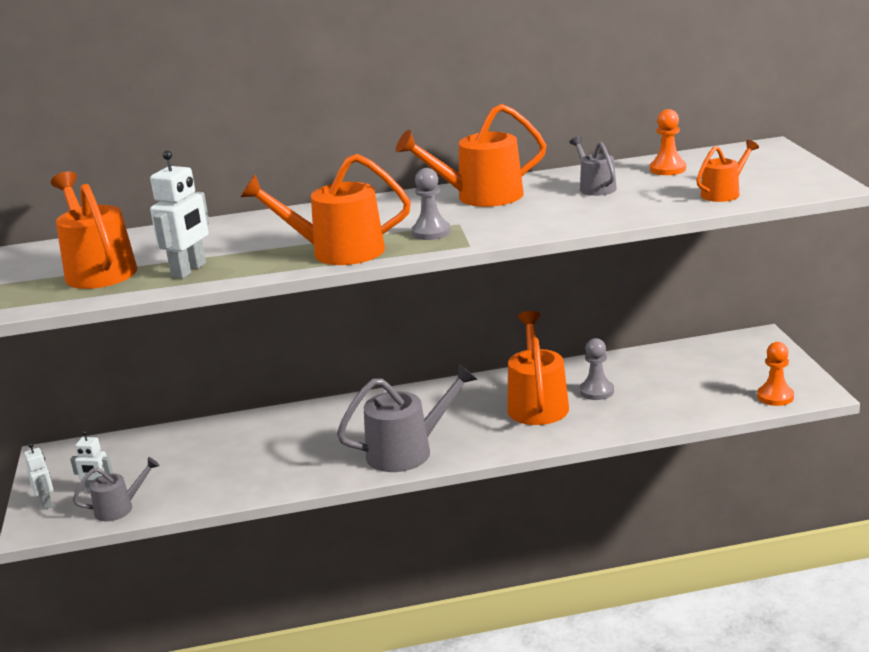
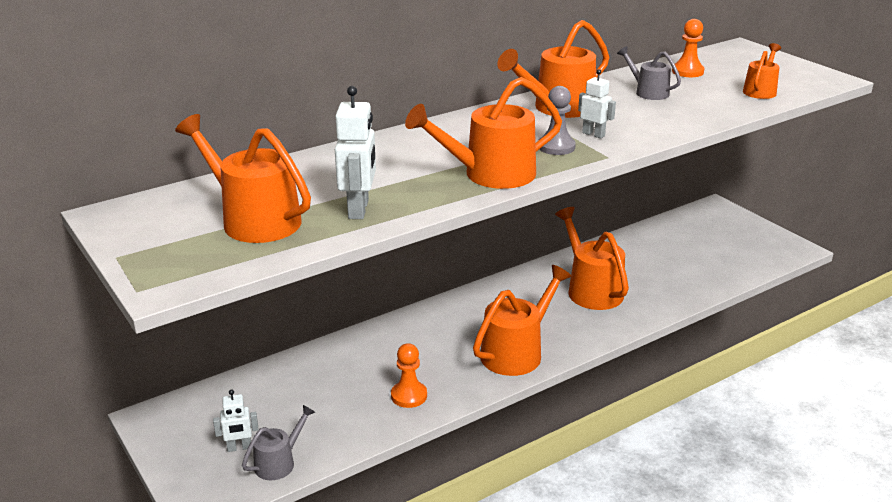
camera: 25 degrees left, 5 degrees up
(46, 503) = (191, 472): white robot -> white robot (593, 134)
(408, 451) = (517, 352): grey watering can -> orange watering can
(596, 391) = (630, 271): grey pawn -> none
(775, 397) = (770, 256): orange pawn -> orange pawn (409, 396)

